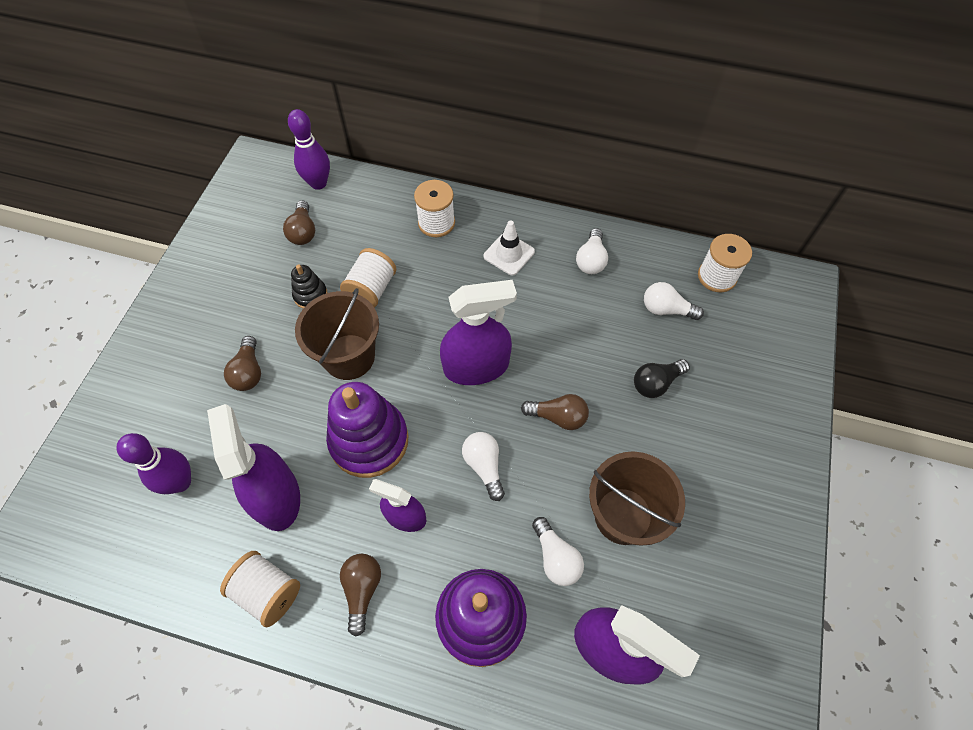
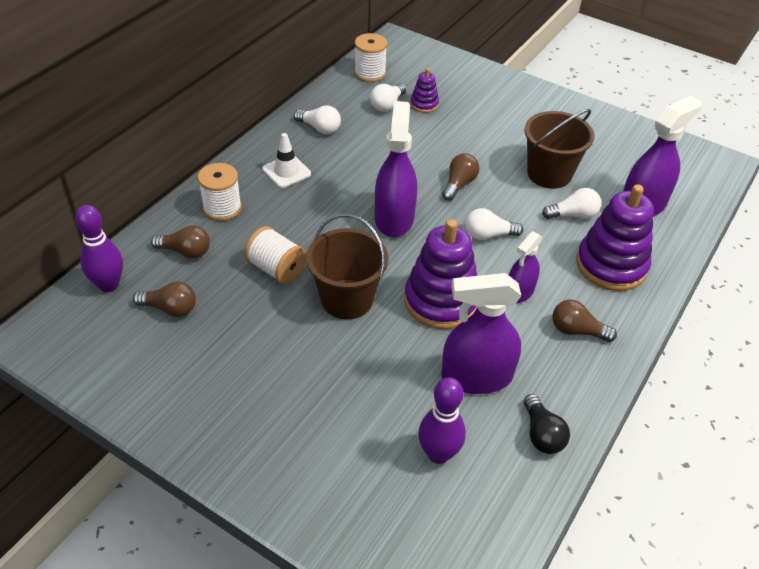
camera: 75 degrees left, 15 degrees down
(248, 372) = (330, 380): brown light bulb -> brown light bulb (185, 251)
(268, 592) = (566, 395): white spool -> none
(310, 295) = (259, 316): black stacking toy -> none
(656, 383) = (449, 128): black light bulb -> black light bulb (541, 434)
(688, 346) = (424, 104): none -> purple stacking toy

